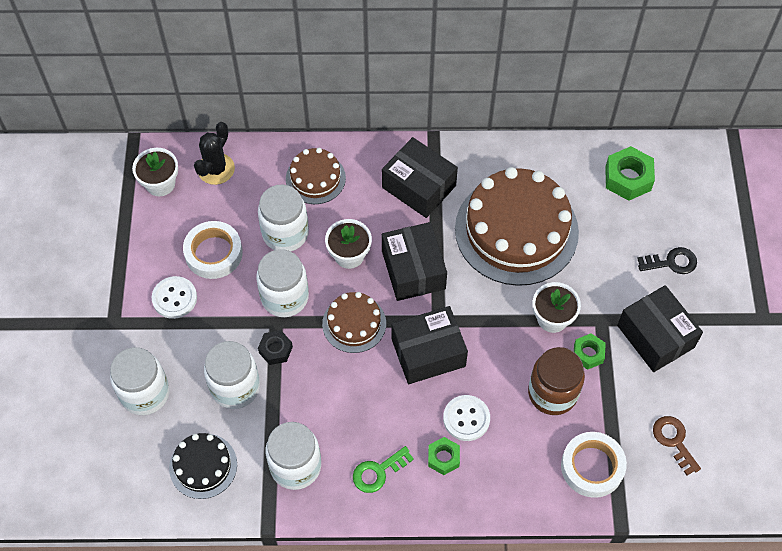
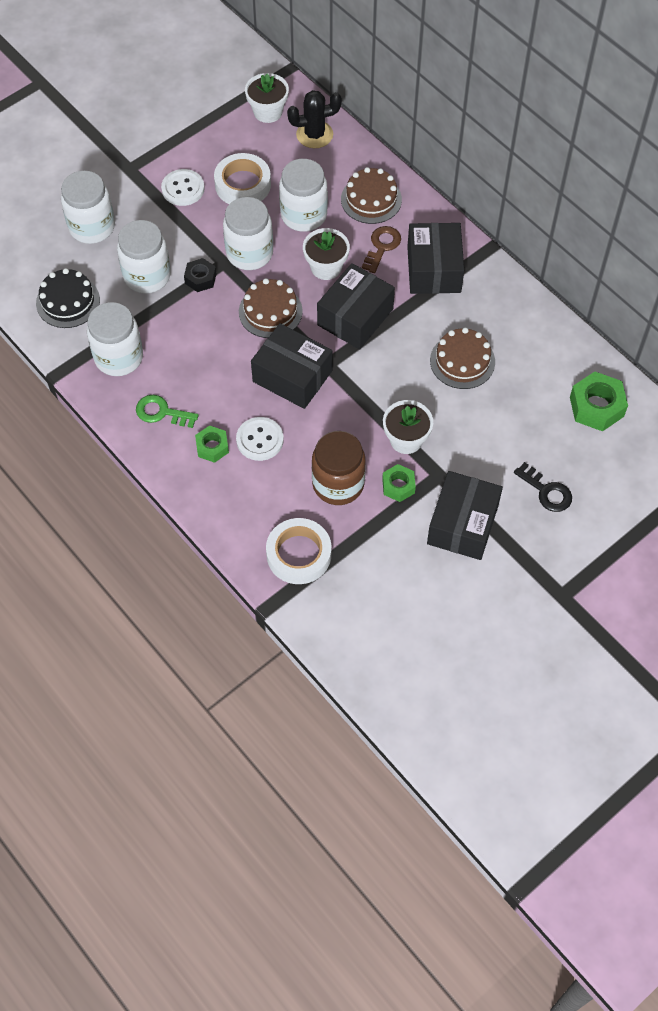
camera: 50 degrees right, 0 degrees up
(516, 230) = (462, 361): brown cake -> brown cake, size x0.50
(674, 441) = (377, 599): brown key -> brown key (382, 246)

